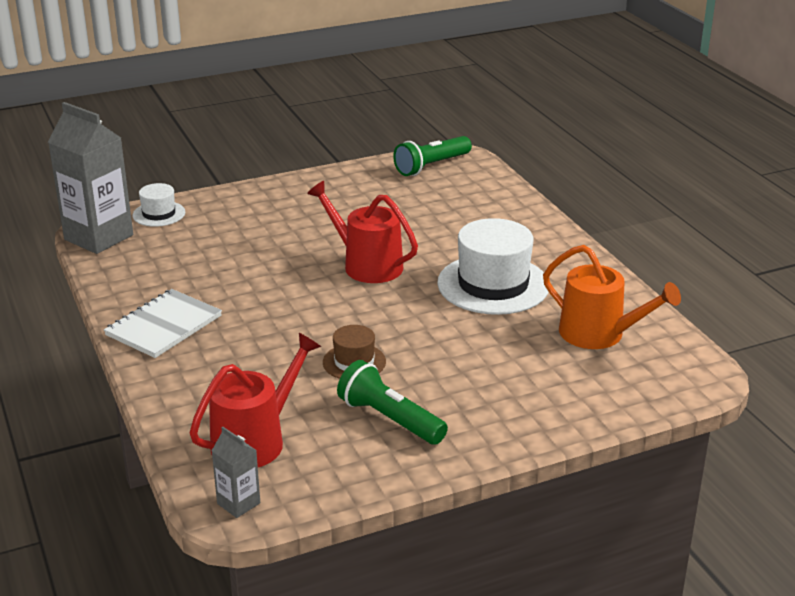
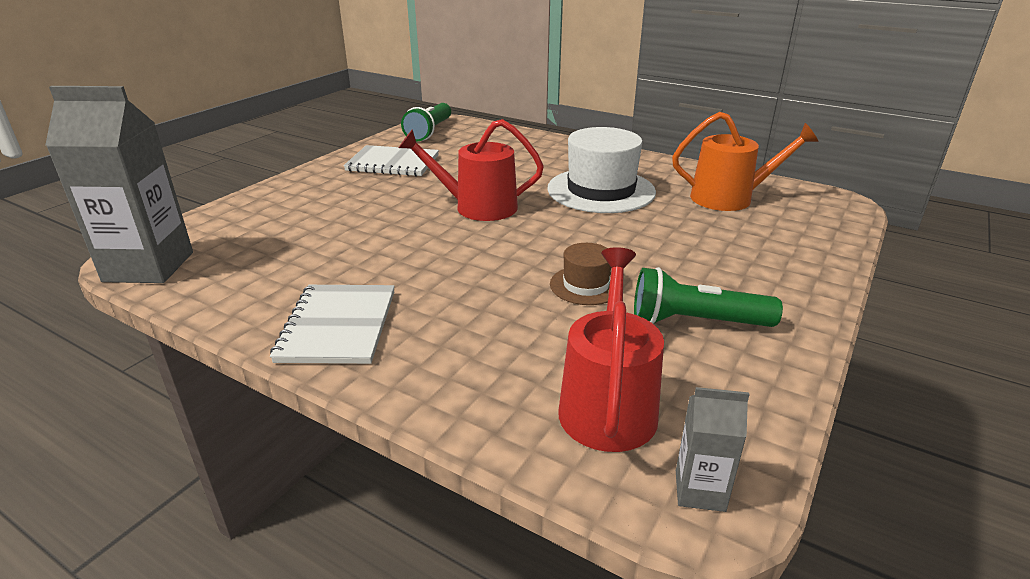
camera: 35 degrees left, 0 degrees up
(159, 214) = (204, 226): white hat -> none
(355, 195) = (393, 163): none -> white notebook

